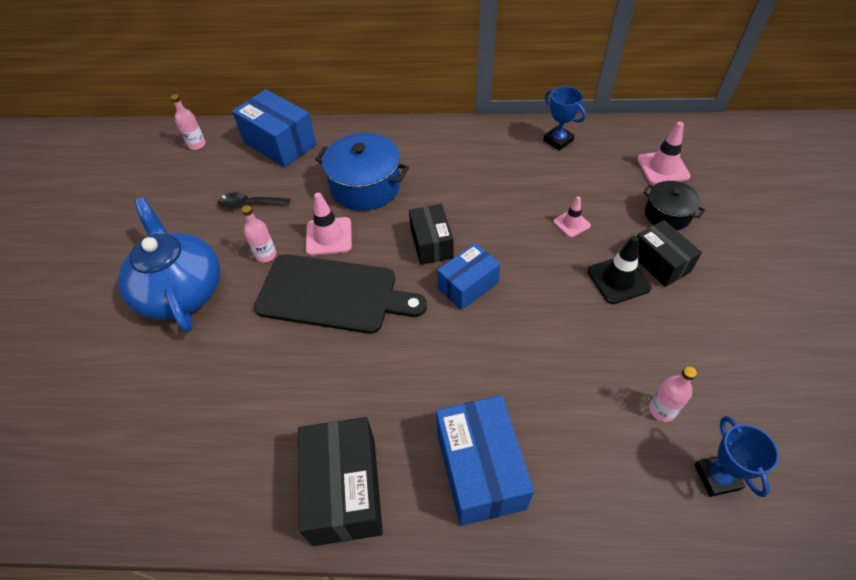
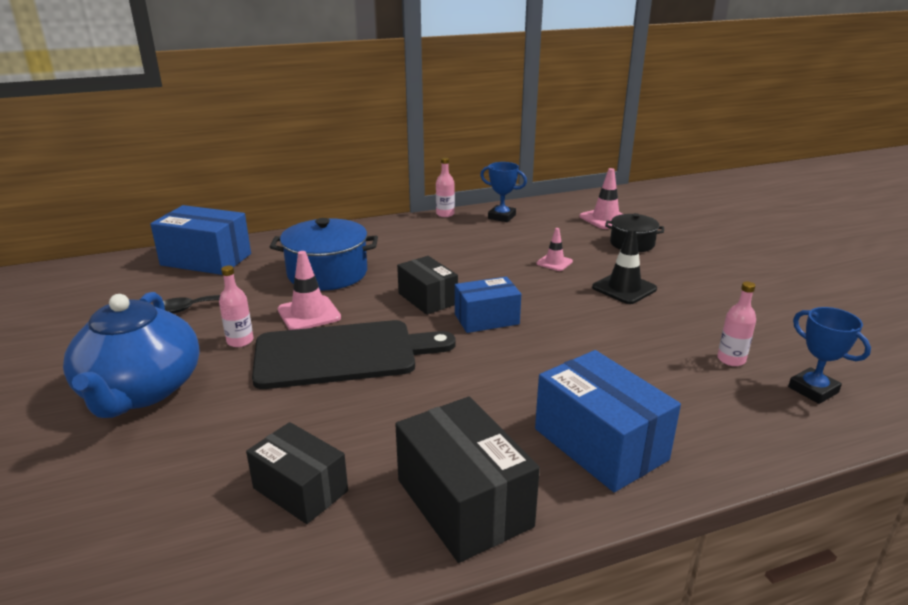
camera: 25 degrees left, 25 degrees down
(181, 290) = (141, 390): blue teapot -> blue teapot turned 135 degrees counterclockwise
(197, 144) = (97, 275): pink bottle -> pink bottle (445, 214)
(468, 285) = (486, 319): blue box -> blue box turned 45 degrees clockwise
(659, 263) = (650, 272): black box -> black box (300, 489)

